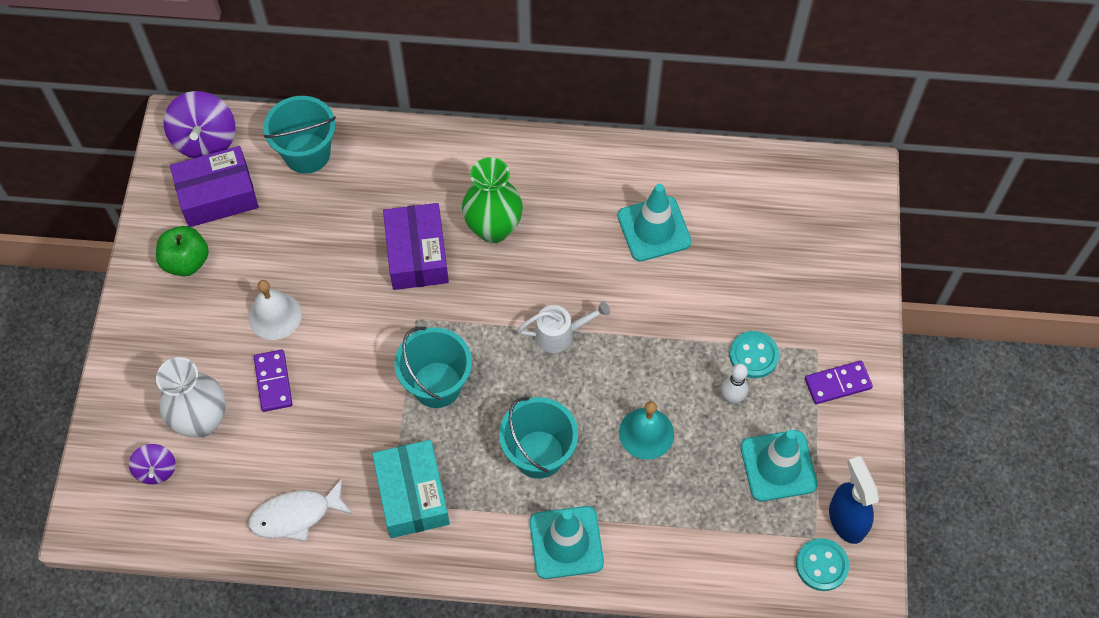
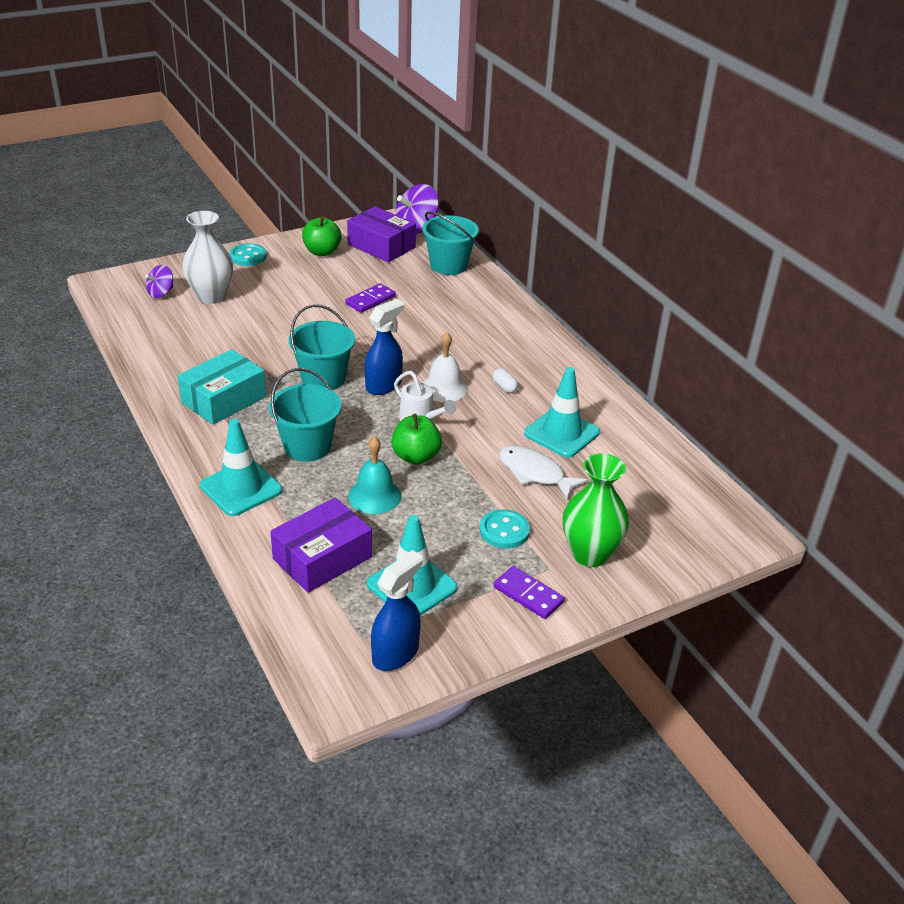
camera: 55 degrees right, 25 degrees down
(273, 382) = (264, 312): purple domino -> purple domino (370, 300)
(275, 315) = (314, 296): white bell -> white bell (444, 388)
(296, 515) = (168, 356): white fish -> white fish (534, 473)
(417, 254) = (419, 333): purple box -> purple box (322, 558)
(484, 335) = (384, 385): none -> blue spray bottle
(493, 228) = (476, 358): green vase -> green vase (590, 554)
(556, 232) = (504, 387): none -> white capsule
(612, 369) = (416, 456): none -> green apple
(732, 398) = (452, 533): white bowling pin -> none
(822, 565) = (335, 653): turquoise button -> turquoise button (248, 256)

